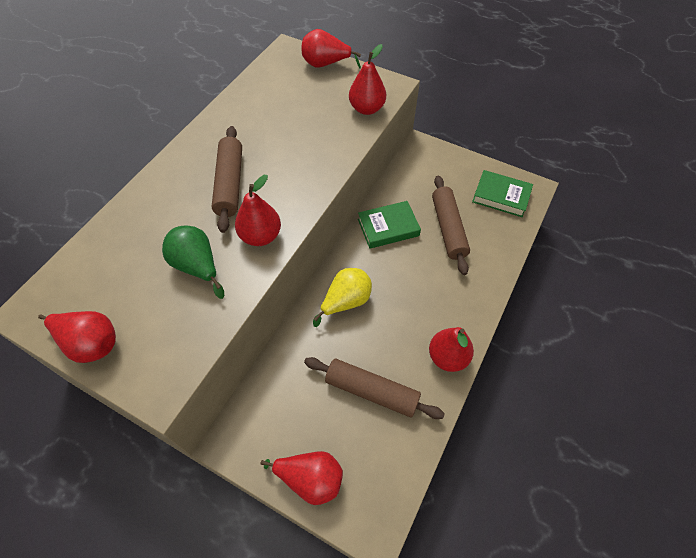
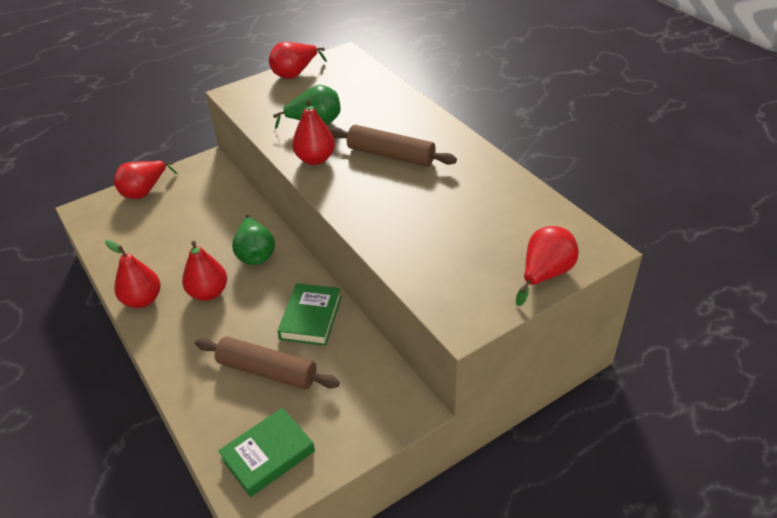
camera: 120 degrees right, 15 degrees down
(346, 302) = (255, 254): yellow pear -> green pear
(367, 109) = (432, 282): red pear -> red pear (208, 293)
(372, 391) = (166, 241): brown rolling pin -> none

